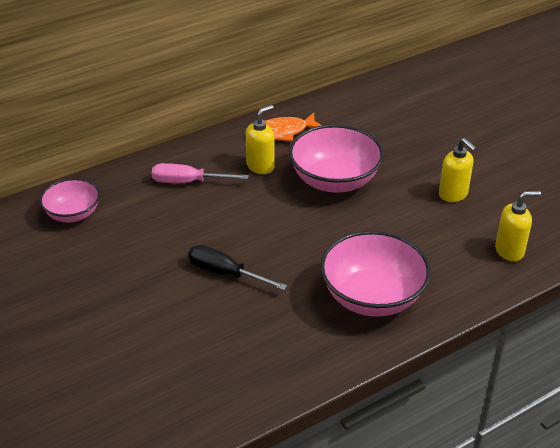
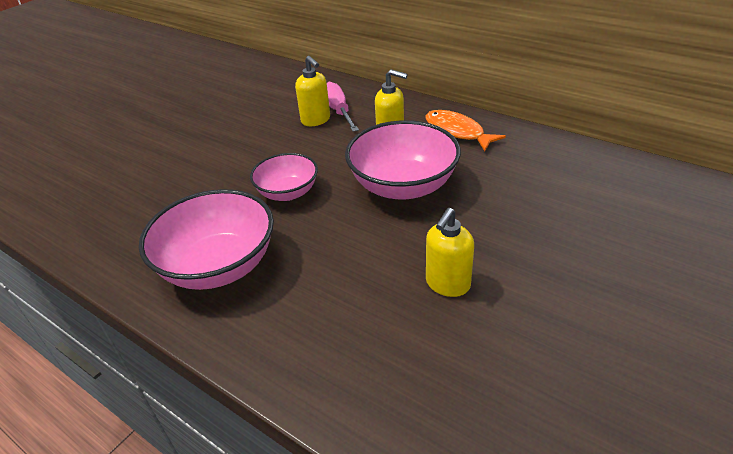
camera: 70 degrees right, 0 degrees up
(73, 214) = (265, 81): pink bowl -> pink bowl (287, 192)
(225, 273) = (222, 166): black screwdriver -> none
(509, 251) = (360, 372): yellow soap dispenser -> yellow soap dispenser (316, 120)

